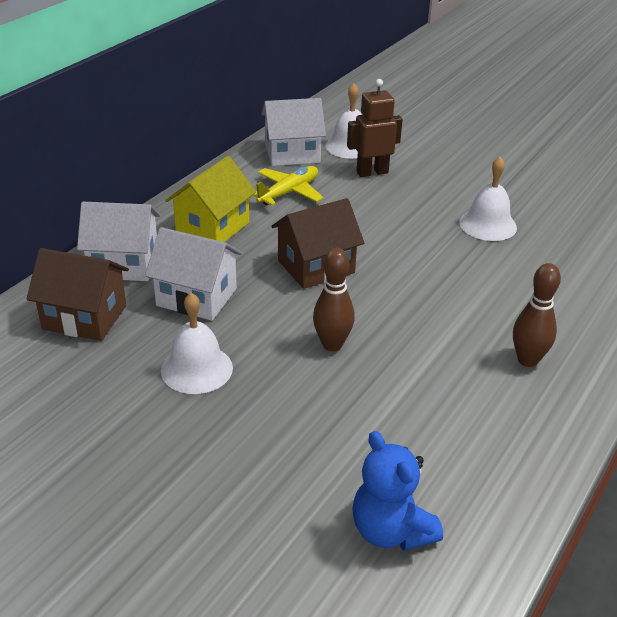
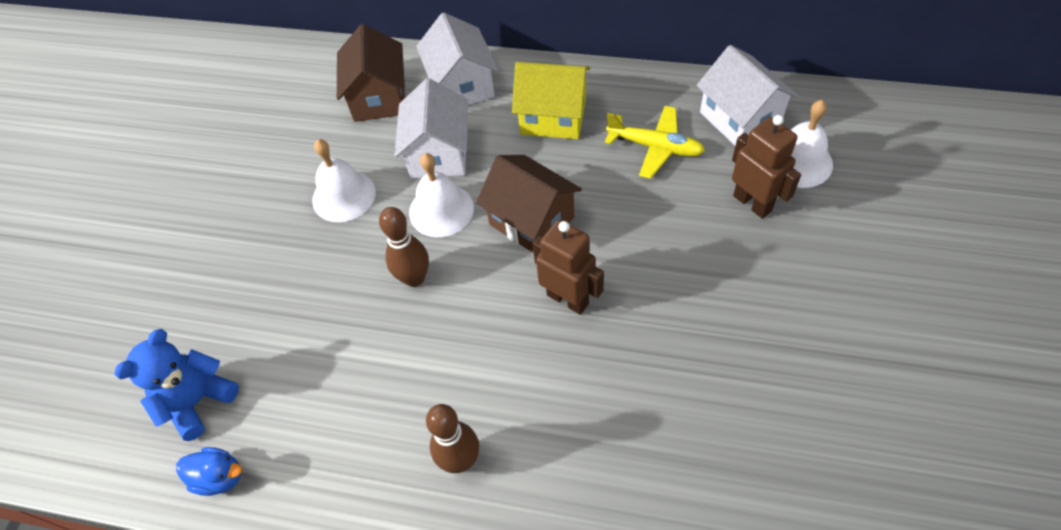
camera: 75 degrees right, 20 degrees up
(405, 270) = (568, 299): none -> brown robot
(488, 225) = (711, 355): white bell -> white bell (441, 210)
(489, 525) = (220, 477): none -> blue duck

